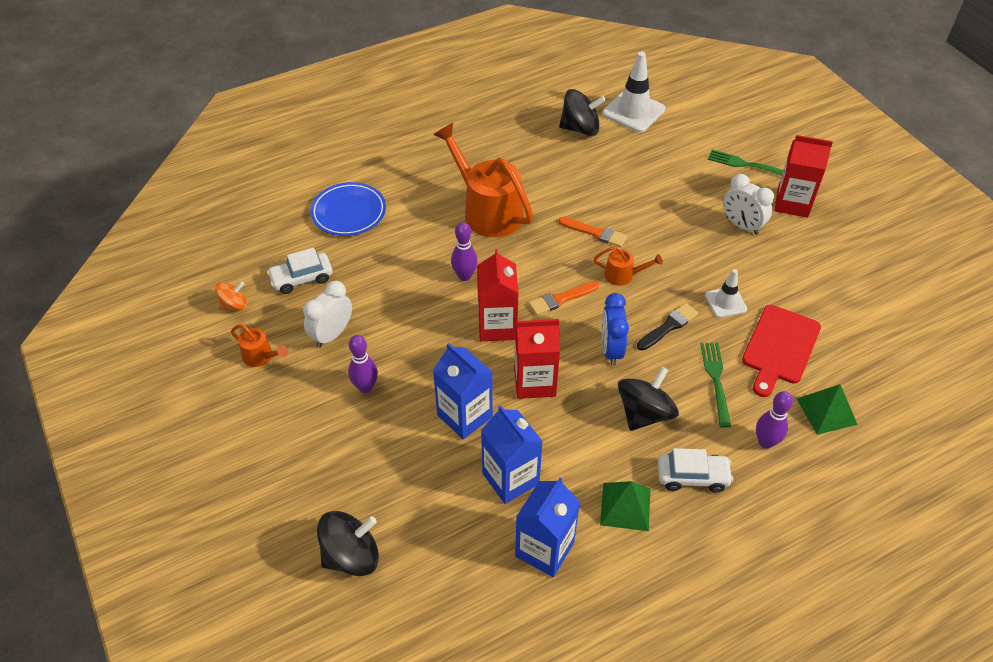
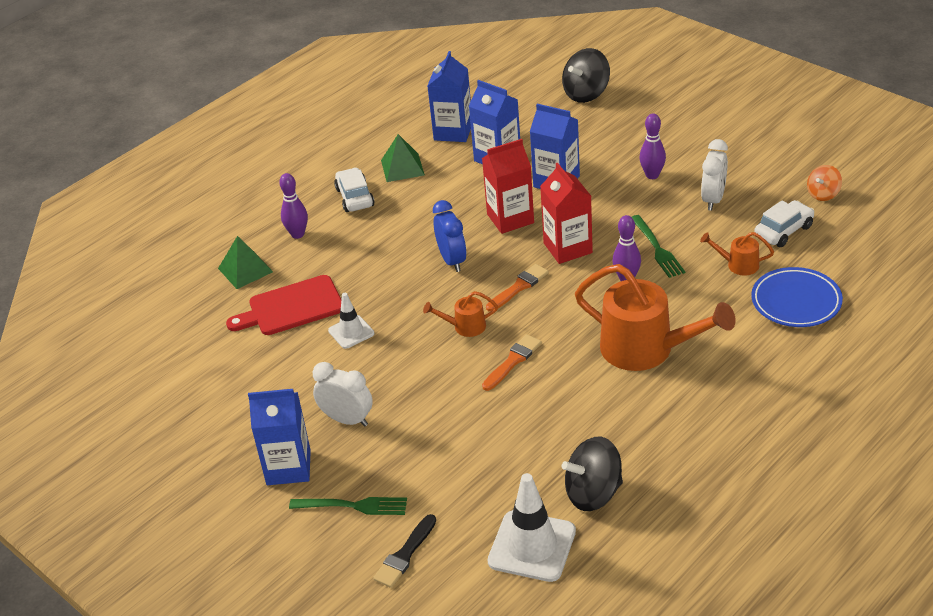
camera: 165 degrees right, 10 degrees down
(261, 357) = (759, 168): orange watering can -> orange watering can (738, 265)
(595, 233) = (513, 361): orange brush -> orange brush turned 120 degrees clockwise
(644, 413) = (406, 224): black spinning top -> none
(668, 326) = (403, 294): black brush -> black brush (405, 554)
(692, 476) = (355, 197): white car -> white car turned 90 degrees clockwise
(716, 380) = (348, 265): green fork -> green fork (657, 248)
(779, 347) = (291, 307): red cutting board -> red cutting board turned 120 degrees counterclockwise
(792, 203) = (288, 467): red carton -> blue carton

